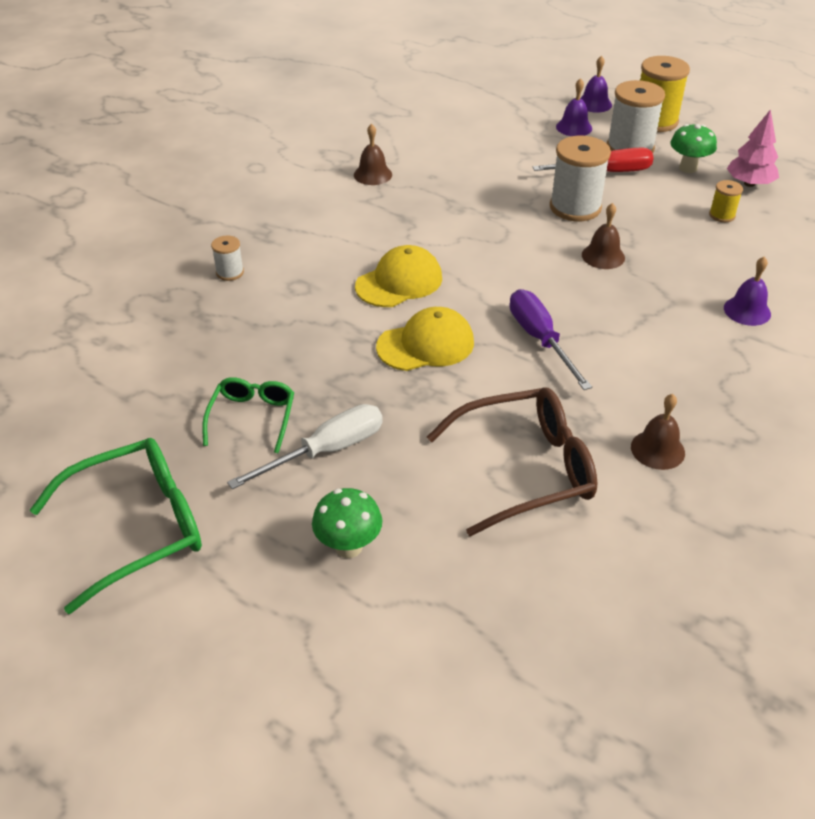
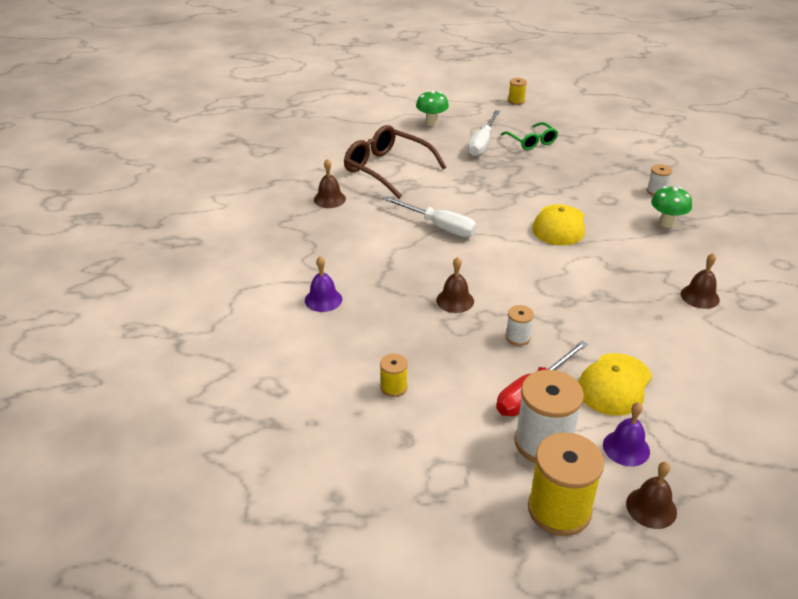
camera: 145 degrees right, 5 degrees down
(138, 527) = (516, 101): green glasses -> yellow spool
(426, 344) = (497, 199): yellow cap -> yellow cap (614, 384)
(526, 469) = (387, 169): brown glasses -> brown glasses turned 90 degrees clockwise
(540, 339) = (439, 226): purple screwdriver -> white screwdriver
(575, 207) = (518, 337): white spool -> white spool, size x0.49
(594, 104) = (651, 507): purple bell -> brown bell
(688, 168) = (465, 440): green mushroom -> green mushroom (666, 223)
(749, 183) = (392, 446): pink tree -> none

